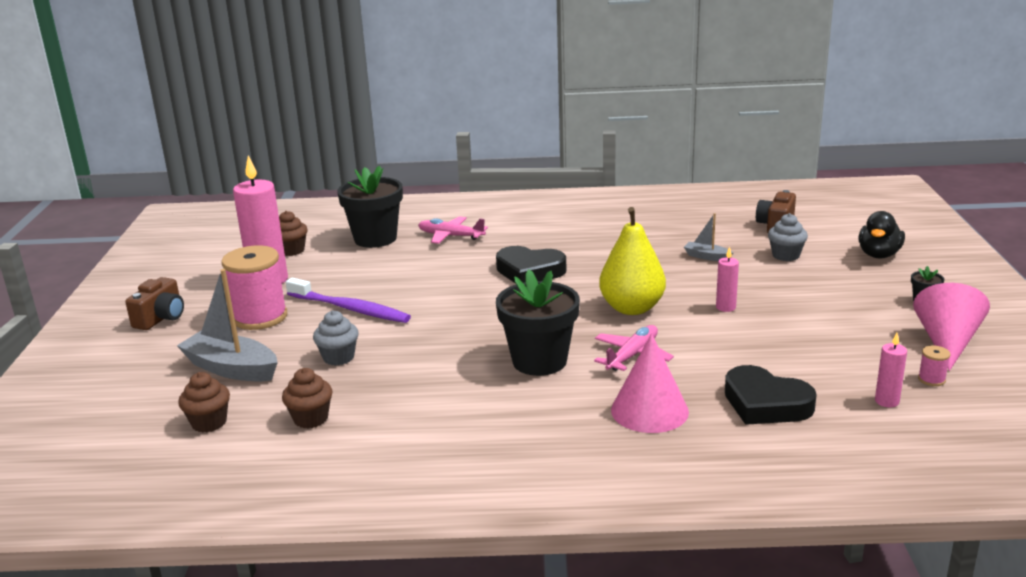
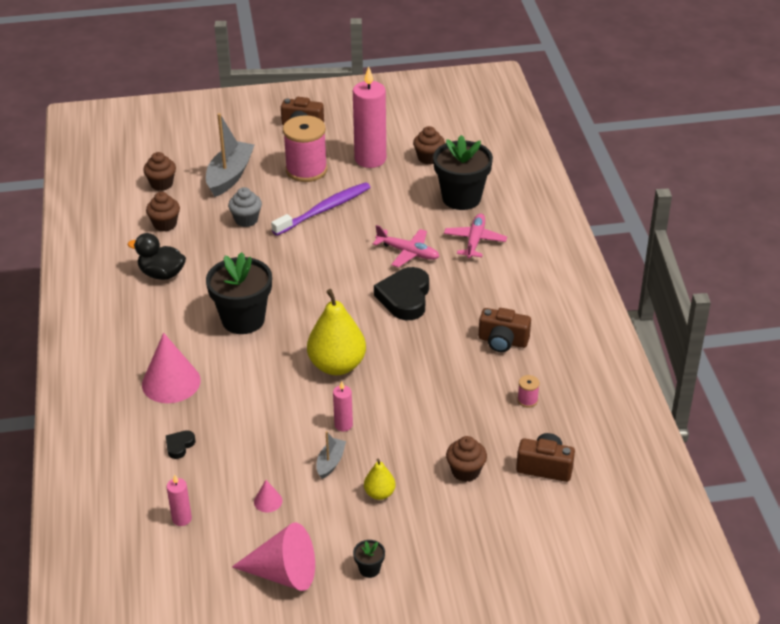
camera: 80 degrees right, 15 degrees up
(349, 309) = (324, 210): purple toothbrush -> purple toothbrush turned 150 degrees counterclockwise
(608, 232) = (502, 341): none -> brown camera
(632, 356) = (253, 369): pink plane -> pink plane (407, 252)
(707, 257) = (453, 412): grey boat -> grey boat (330, 462)
(765, 404) = (179, 446): black heart -> black heart, size x0.47
(785, 255) = (465, 471): grey cupcake -> brown cupcake
(822, 293) = (379, 493): none -> yellow pear
(846, 349) = (268, 501): none -> pink cone
(879, 255) = (479, 547): black duck -> black duck (162, 274)
(931, 379) = (216, 552): pink spool -> pink spool (527, 400)

